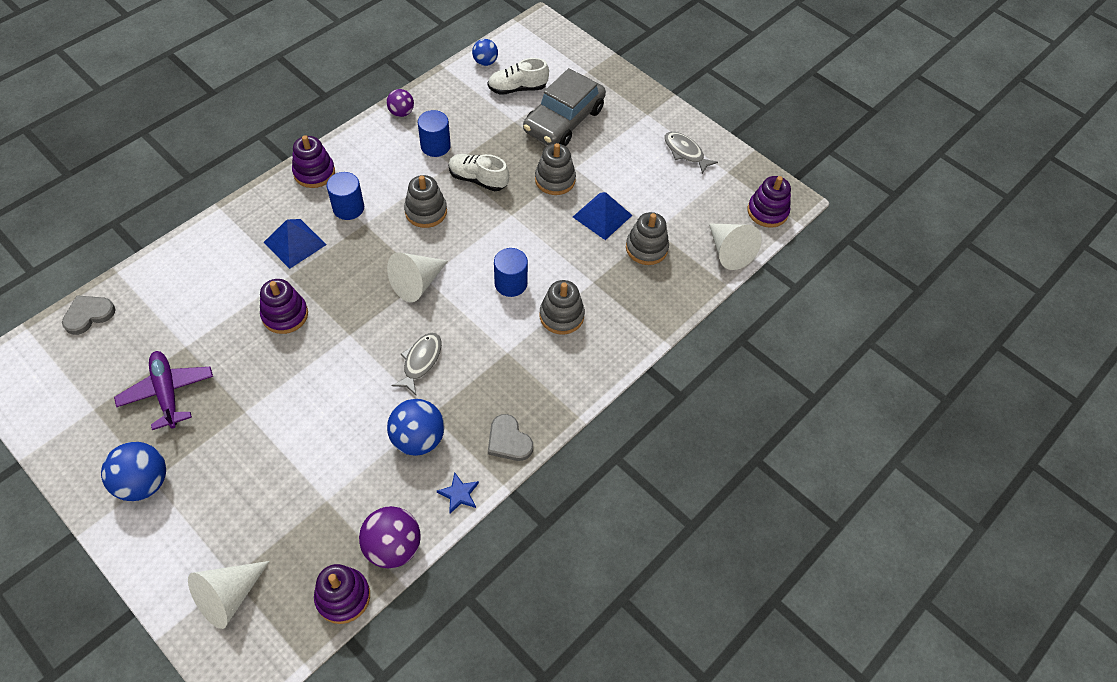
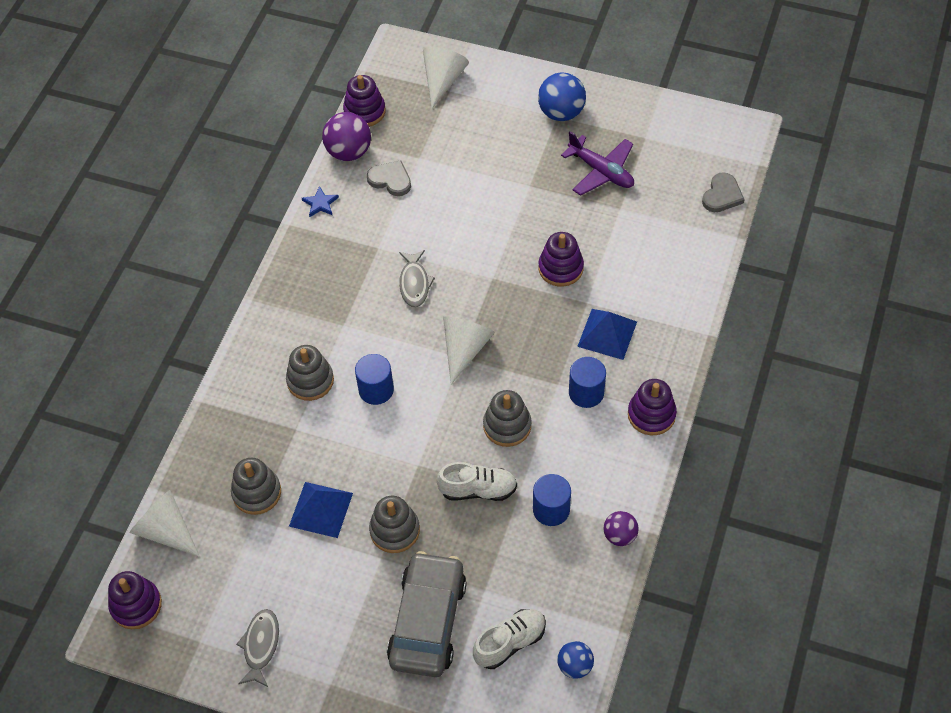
camera: 160 degrees right, 0 degrees up
(418, 439) = (377, 226): blue ball -> none
(508, 440) = (302, 256): grey heart -> grey heart (390, 180)
(685, 152) = (261, 645): grey fish -> grey fish turned 105 degrees counterclockwise

